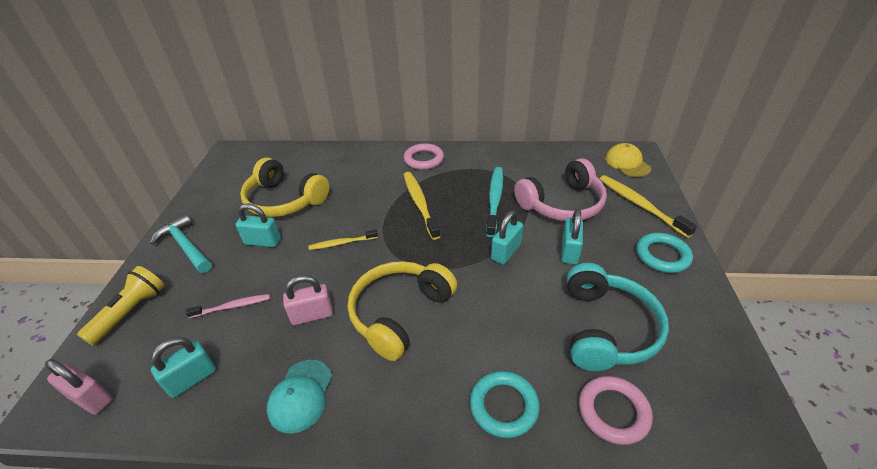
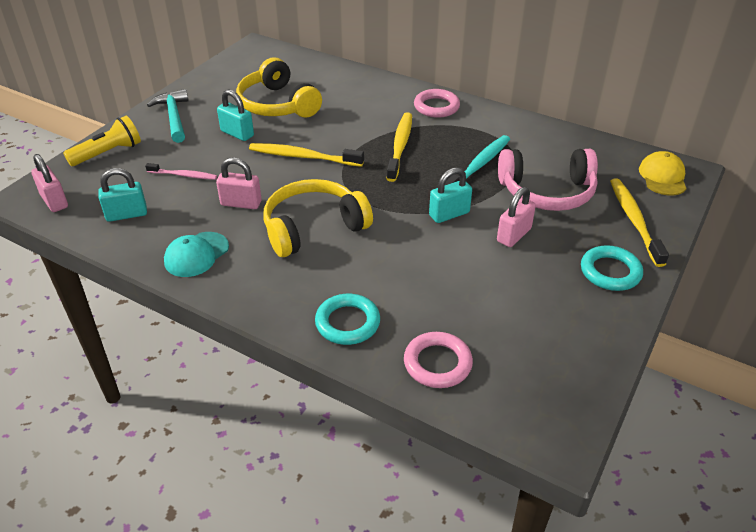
camera: 25 degrees right, 0 degrees up
(342, 243) = (303, 157): yellow toothbrush -> yellow toothbrush, size x1.67
(569, 251) = (514, 235): turquoise padlock -> pink padlock
(606, 328) = (490, 306): turquoise headphones -> none

